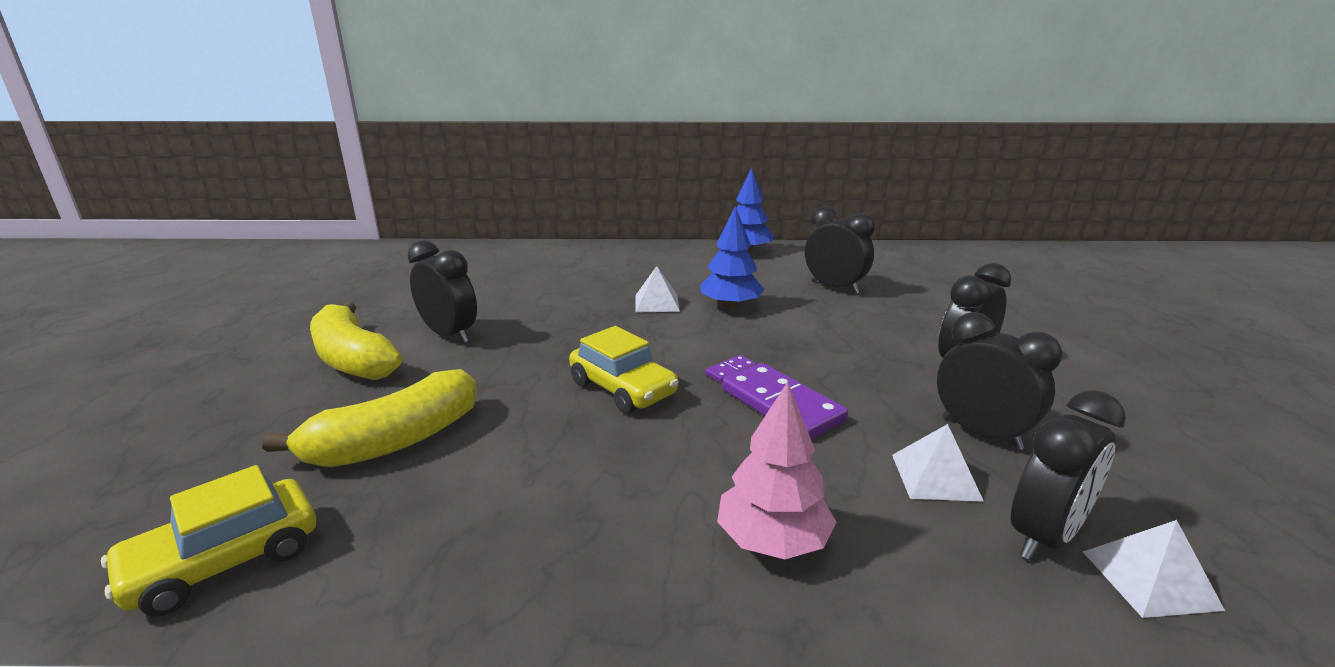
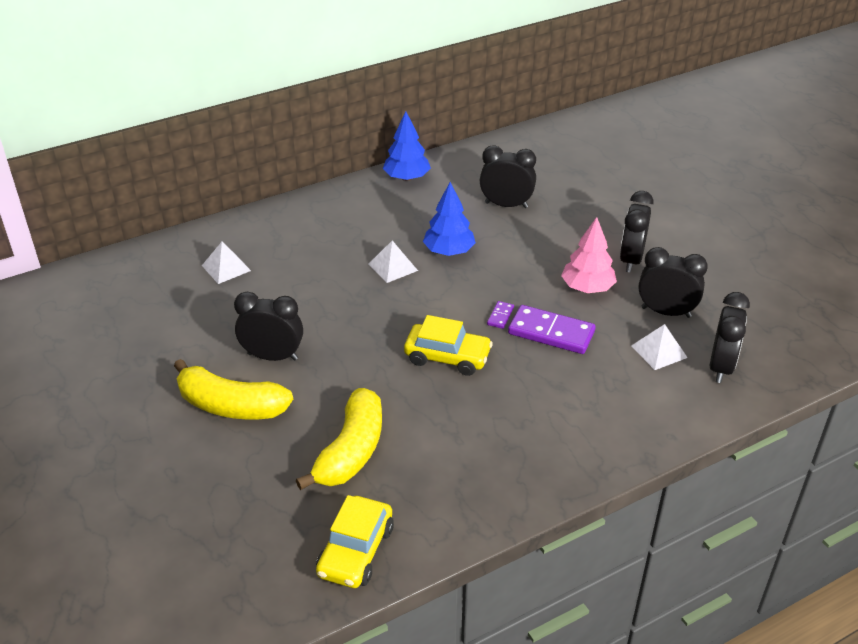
camera: 30 degrees left, 15 degrees up
(773, 540) = (609, 421): pink tree -> pink tree (587, 288)
(1150, 579) = (768, 372): white pyramid -> white pyramid (226, 268)

